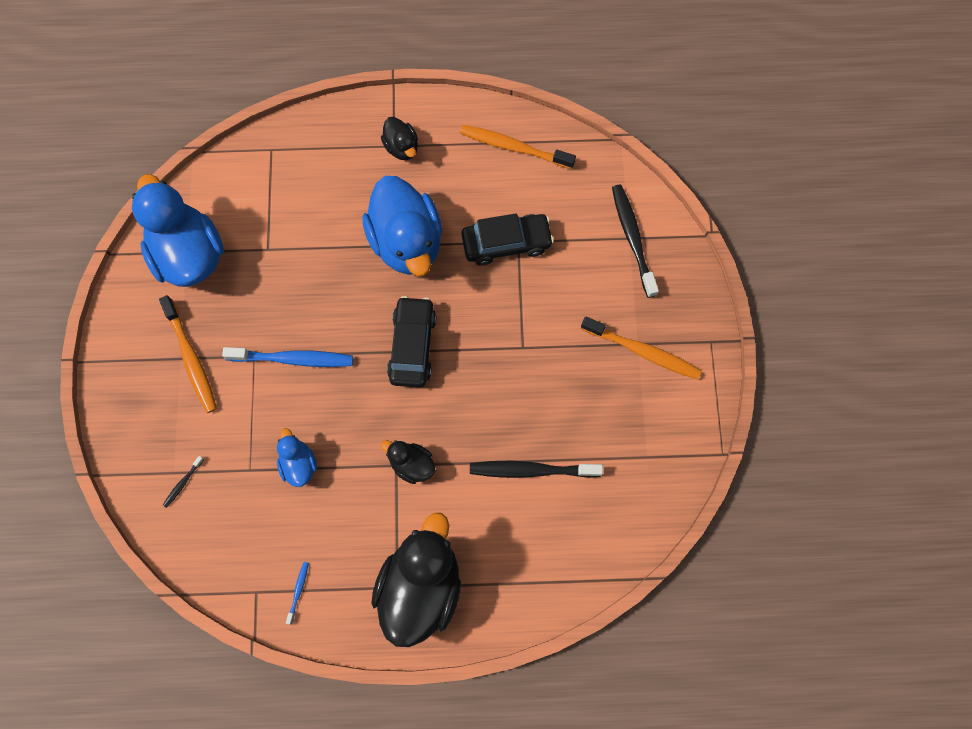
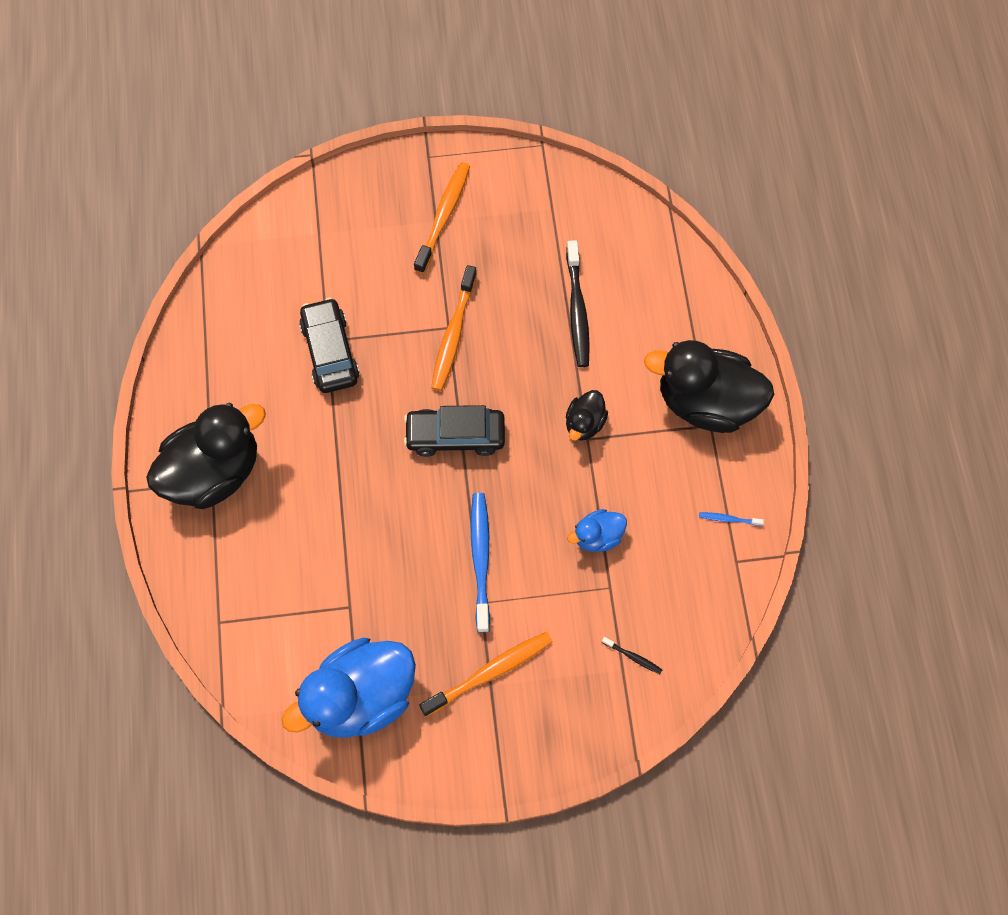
camera: 95 degrees left, 5 degrees down
(402, 147) = (214, 472): black duck -> black duck, size x2.10
(407, 242) = (334, 454): blue duck -> none
(514, 147) = (212, 353): orange toothbrush -> orange toothbrush (453, 334)
(632, 238) = (319, 230): black toothbrush -> none

